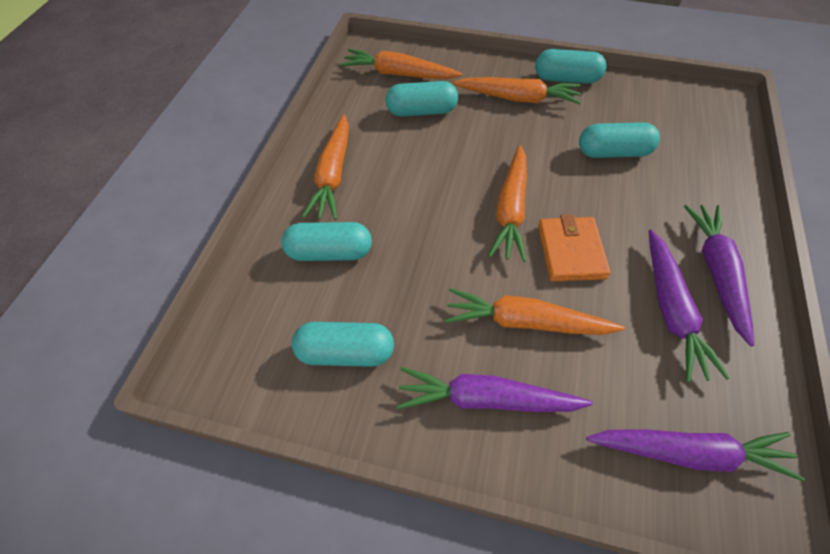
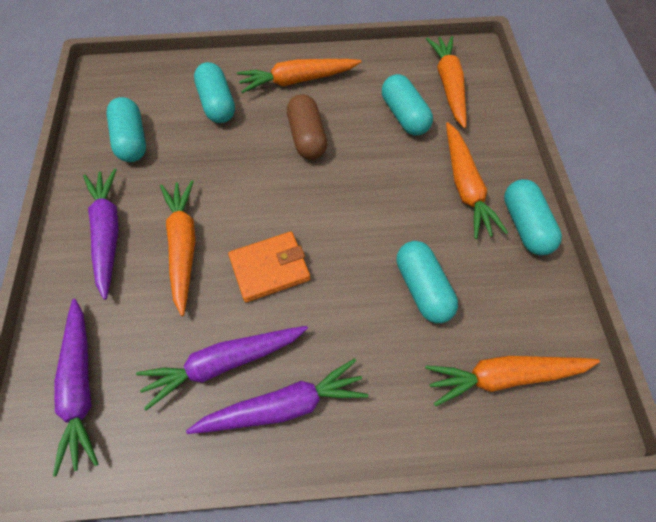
camera: 70 degrees right, 5 degrees up
(417, 186) = (307, 137): none -> brown capsule
(510, 210) = (304, 211): orange carrot -> orange carrot (504, 376)

